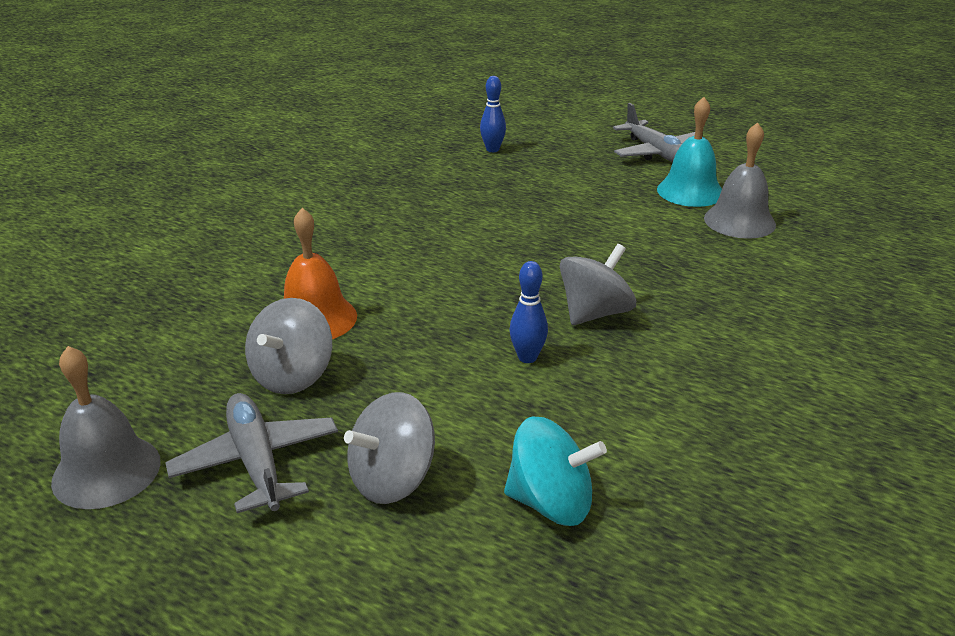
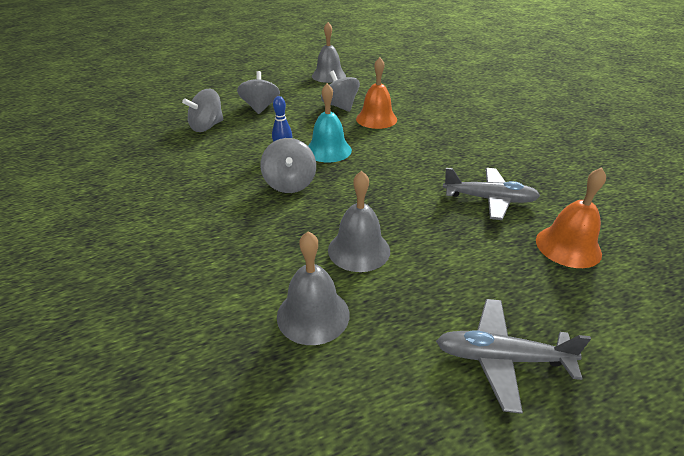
camera: 125 degrees right, 5 degrees up
(256, 462) = (301, 93): grey plane -> grey plane (489, 199)
(492, 149) = (568, 246): blue bowling pin -> orange bell
(551, 503) = (207, 126): turquoise spinning top -> grey spinning top
(638, 228) = (359, 250): none -> grey bell
(690, 191) = (392, 322): turquoise bell -> turquoise bell (328, 150)

